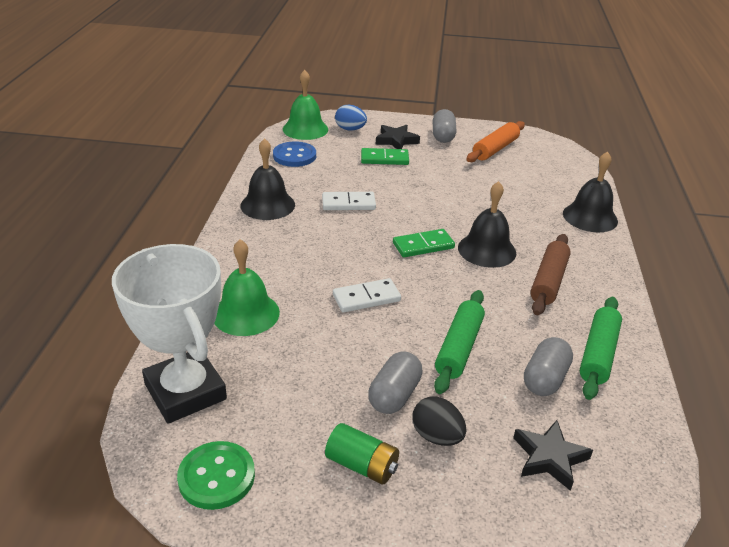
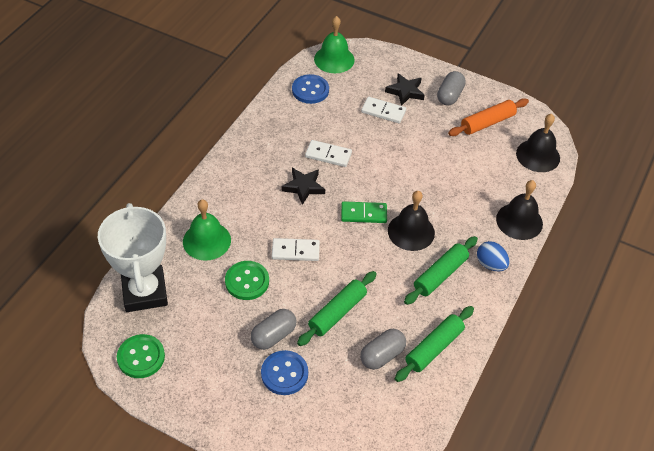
camera: 20 degrees right, 15 degrees up
(267, 205) = (265, 140): black bell -> black bell (538, 155)
(323, 344) = (247, 281): none -> green button
(350, 129) = (372, 68): blue egg -> blue egg (490, 264)
(362, 465) = (228, 378): green battery -> none
(384, 159) = (383, 111): green domino -> white domino
(437, 436) = (284, 373): black egg -> blue button
(548, 281) = (440, 275): brown rolling pin -> green rolling pin
(549, 458) = (347, 411): black star -> black star (303, 187)

